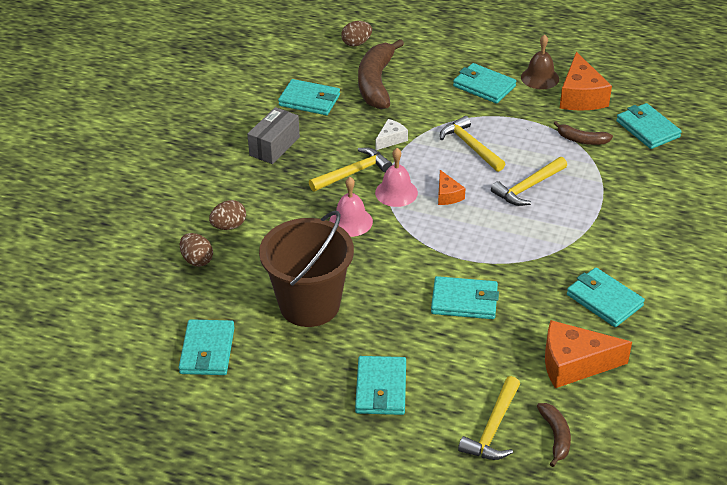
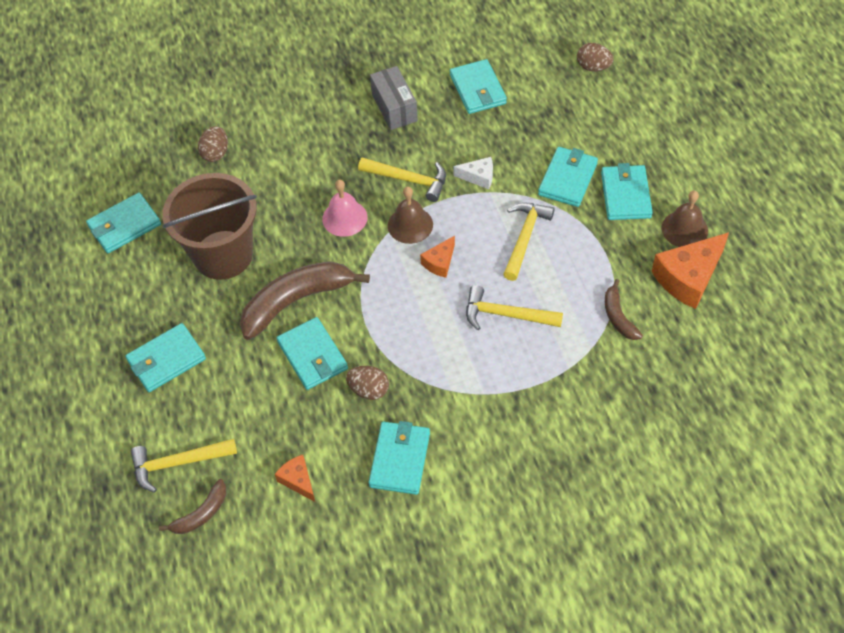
camera: 55 degrees right, 15 degrees up
(229, 226) = (270, 145): brown egg -> brown egg (369, 390)
(274, 146) = (394, 107): grey box -> grey box turned 75 degrees clockwise
(376, 83) = (549, 117): brown banana -> brown banana (296, 301)
(396, 192) = (410, 225): pink bell -> brown bell
(574, 364) = (298, 480): orange cheese -> orange cheese, size x0.53
(647, 129) = (691, 361): turquoise wallet -> turquoise wallet (567, 179)

